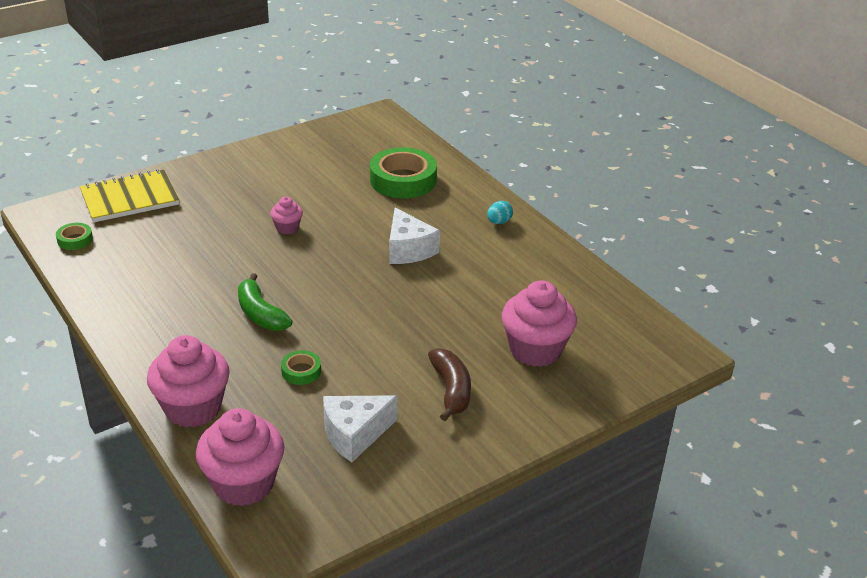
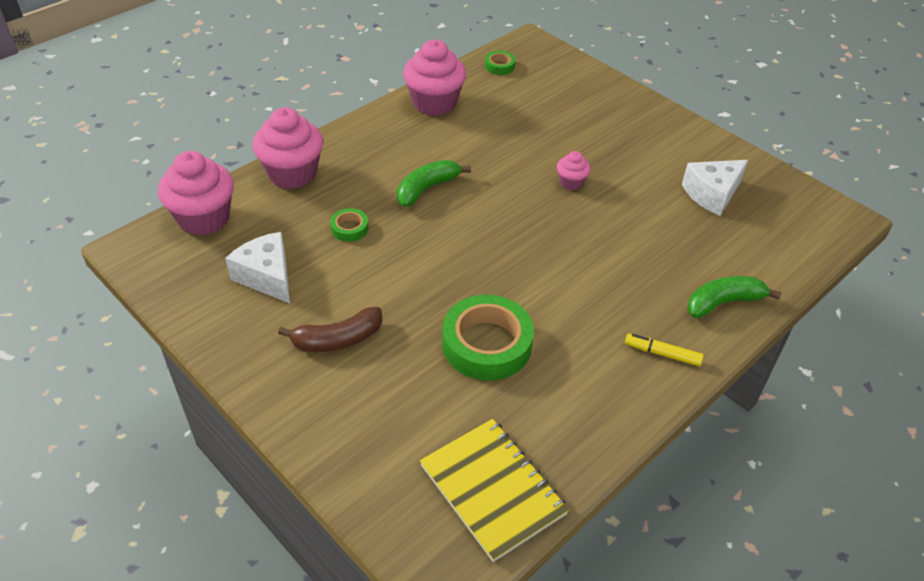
camera: 80 degrees right, 10 degrees up
(130, 198) = (574, 80): yellow notebook -> yellow notebook (492, 489)
(403, 180) = (708, 256): green tape -> green tape (487, 344)
(408, 249) = (570, 277): white cheese -> white cheese (712, 194)
(454, 185) = (723, 302): none -> green banana
(499, 222) = (662, 353): turquoise egg -> yellow marker
(535, 350) = (417, 408): pink cupcake -> pink cupcake (434, 103)

